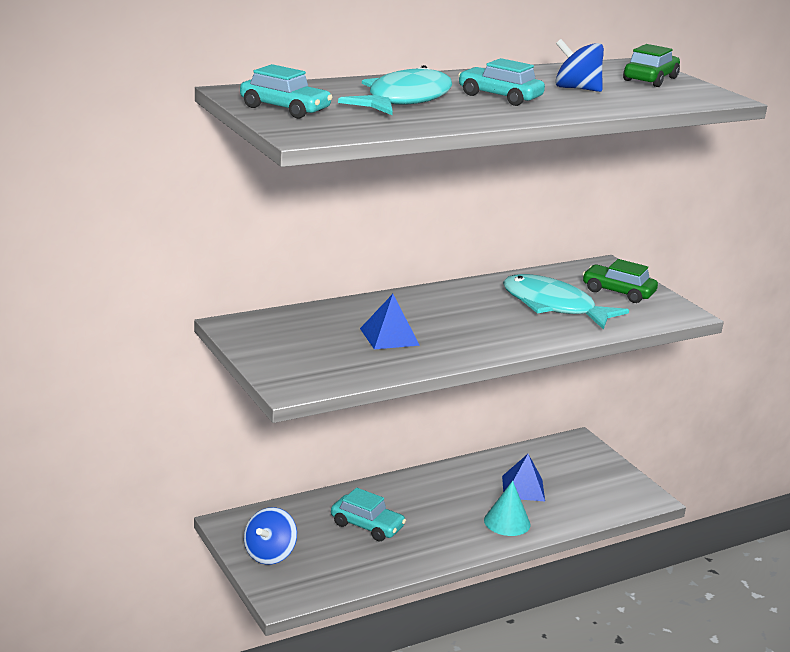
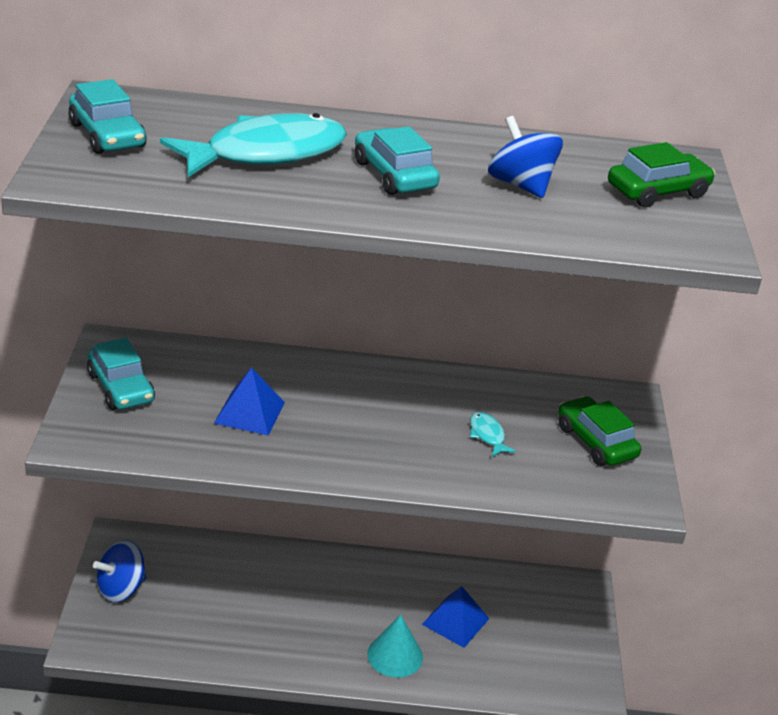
camera: 30 degrees right, 10 degrees up
(367, 526) = (245, 597): turquoise car -> turquoise car (121, 388)
(553, 306) = (487, 435): turquoise fish -> turquoise fish, size x0.41

